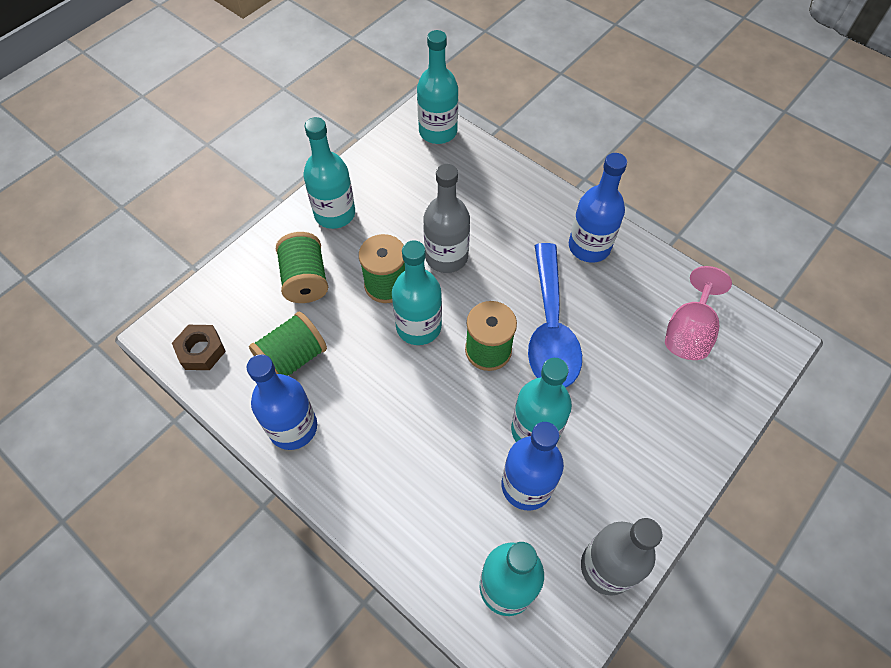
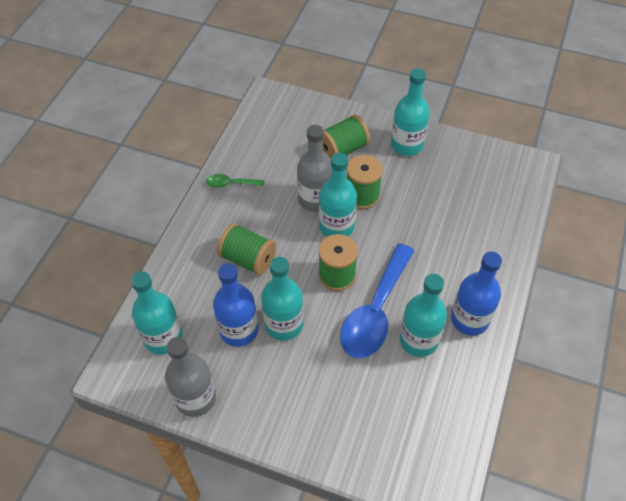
camera: 70 degrees right, 5 degrees down
(201, 351) = (264, 118): brown nut -> none
(292, 358) = (279, 165): green spool -> green spool (248, 259)
(293, 427) = (231, 184): blue bottle -> green spoon
(438, 131) = (525, 180): turquoise bottle -> turquoise bottle (418, 340)
(446, 257) = (406, 224): grey bottle -> grey bottle (315, 199)
(550, 328) = (375, 311): blue spoon -> blue spoon turned 45 degrees counterclockwise
(688, 331) = (422, 417): pink goblet -> none

